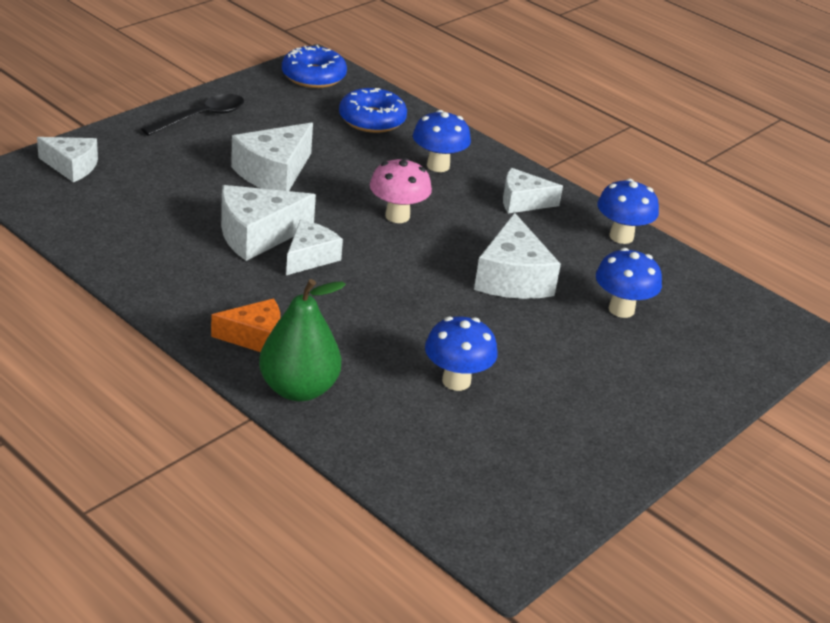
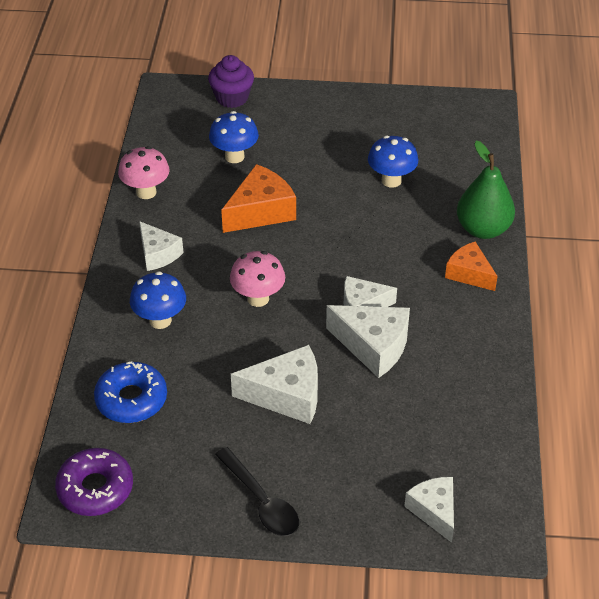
camera: 125 degrees left, 10 degrees up
(201, 117) = (261, 501): black spoon -> black spoon turned 135 degrees counterclockwise
(313, 76) = (95, 488): blue donut -> purple donut
(512, 278) = (261, 211): white cheese -> orange cheese
(621, 236) = (146, 192): blue mushroom -> pink mushroom
(737, 364) = (232, 98): none -> purple cupcake

